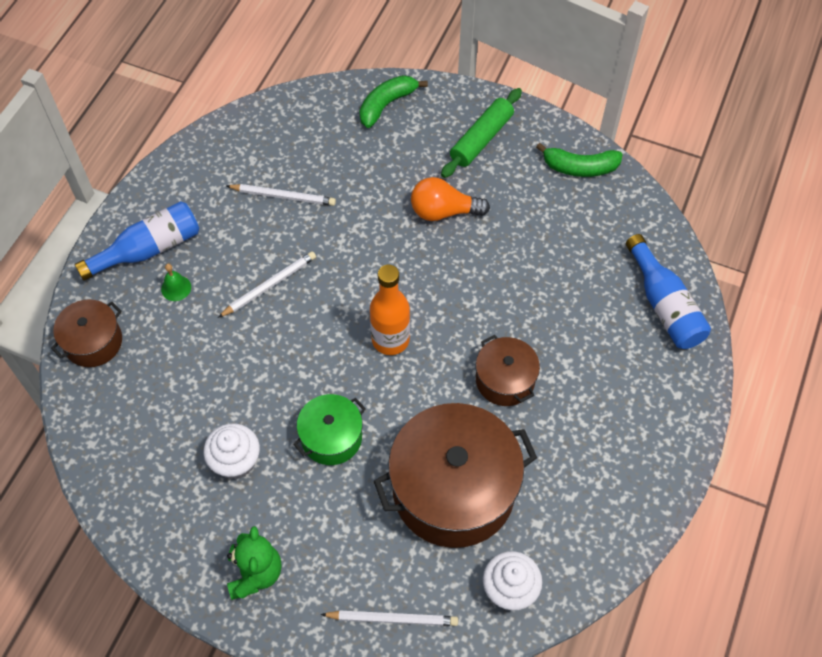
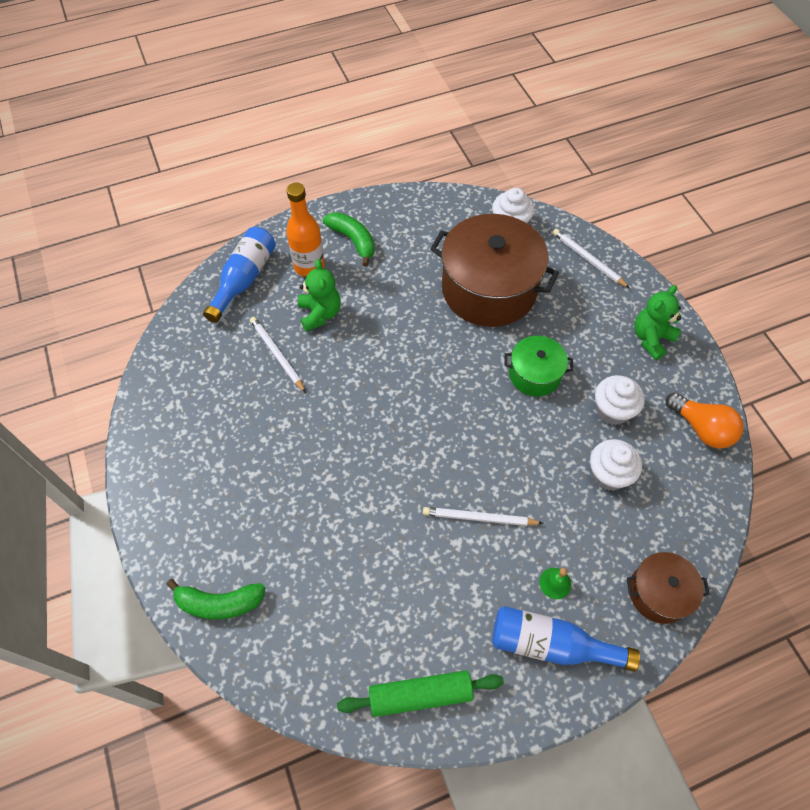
camera: 135 degrees left, 0 degrees up
(196, 400) = (608, 475): none -> white cupcake
(283, 196) = (395, 591): white pencil -> white pencil (277, 355)
(390, 340) = (433, 402): orange bottle -> orange bottle (309, 266)
(443, 211) = (293, 461): orange light bulb -> orange light bulb (701, 428)
(481, 139) = (193, 495): green rolling pin -> green rolling pin (420, 695)
(505, 380) = (390, 319): brown pot -> none
(566, 332) = (320, 314): none -> green teddy bear
(580, 168) = (163, 406): green banana -> green banana (353, 240)

